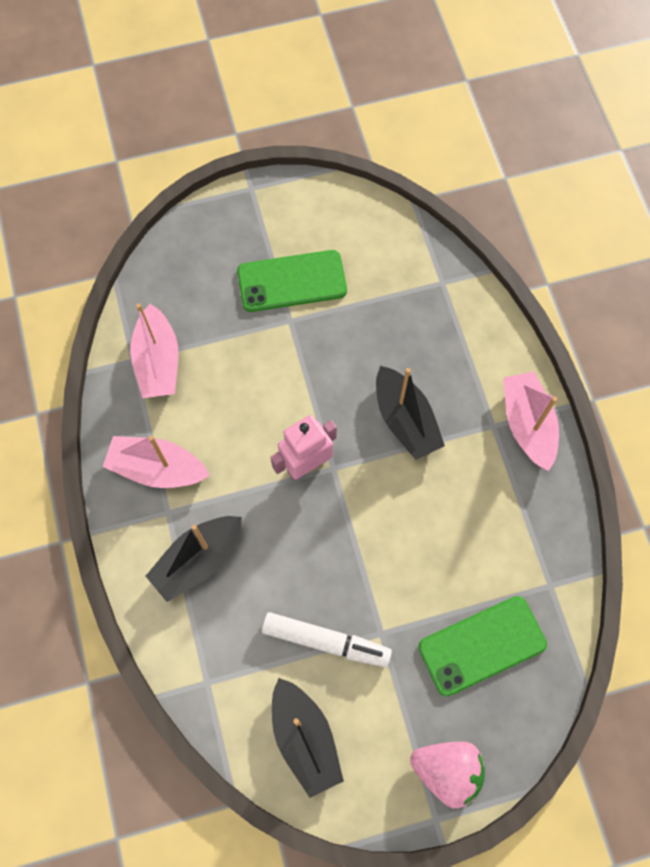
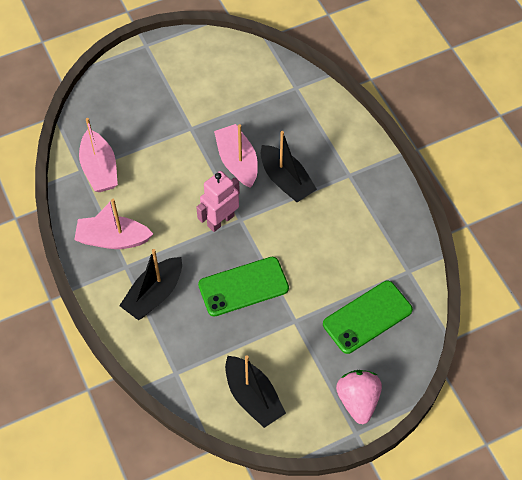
camera: 10 degrees left, 10 degrees down
(292, 281) = (187, 102): green phone -> green phone (243, 286)
(326, 641) = (256, 332): white marker -> none
(447, 771) = (358, 401): pink strawberry -> pink strawberry turned 105 degrees counterclockwise
(527, 425) = (373, 171): pink boat -> pink boat (237, 162)

